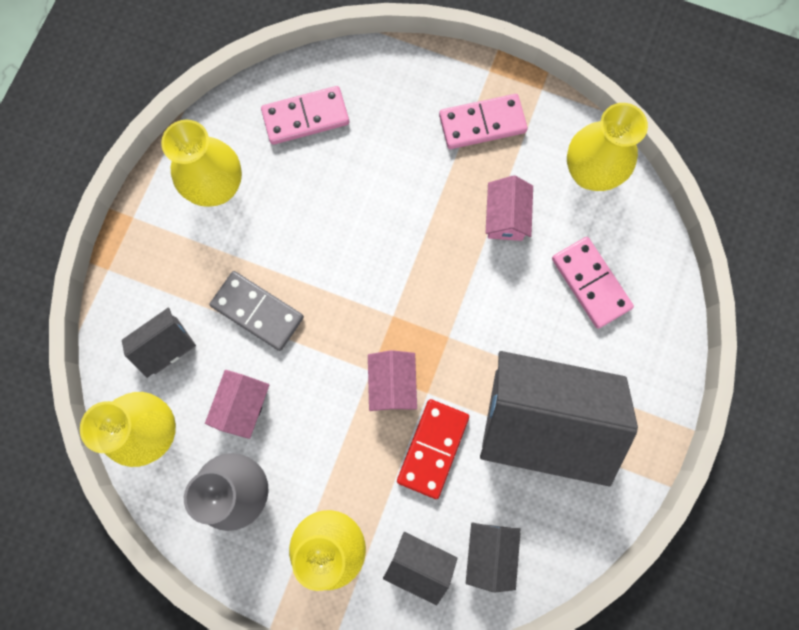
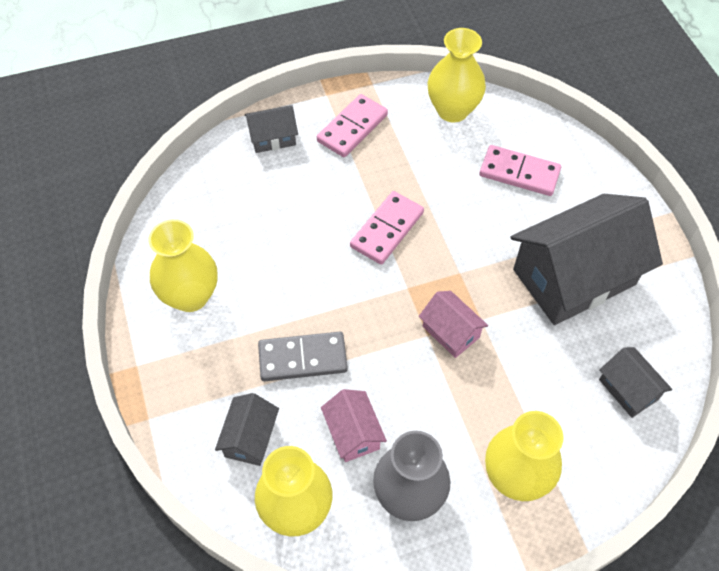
camera: 40 degrees left, 20 degrees down
(306, 117) = (219, 205): pink domino -> pink domino (387, 230)
(419, 563) = (590, 438): grey house -> grey house (272, 138)
(433, 448) = (521, 352): red domino -> none
(505, 217) = (424, 172): pink house -> none

